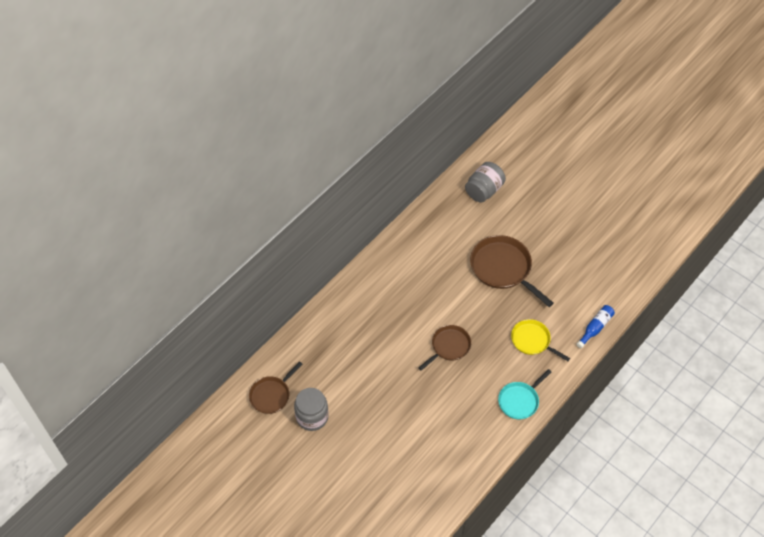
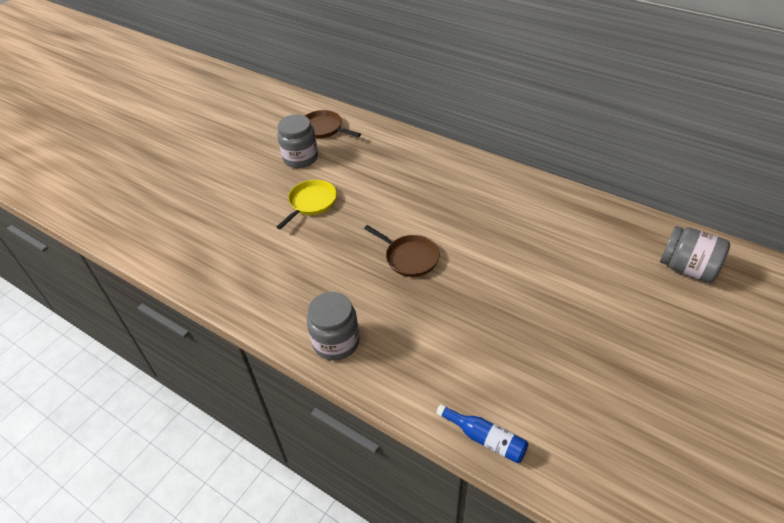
camera: 85 degrees right, 10 degrees down
(503, 268) = (556, 303): brown pan -> none
(519, 401) = (336, 342): turquoise pan -> grey jar
(532, 340) = (439, 350): yellow pan -> yellow pan (311, 202)

